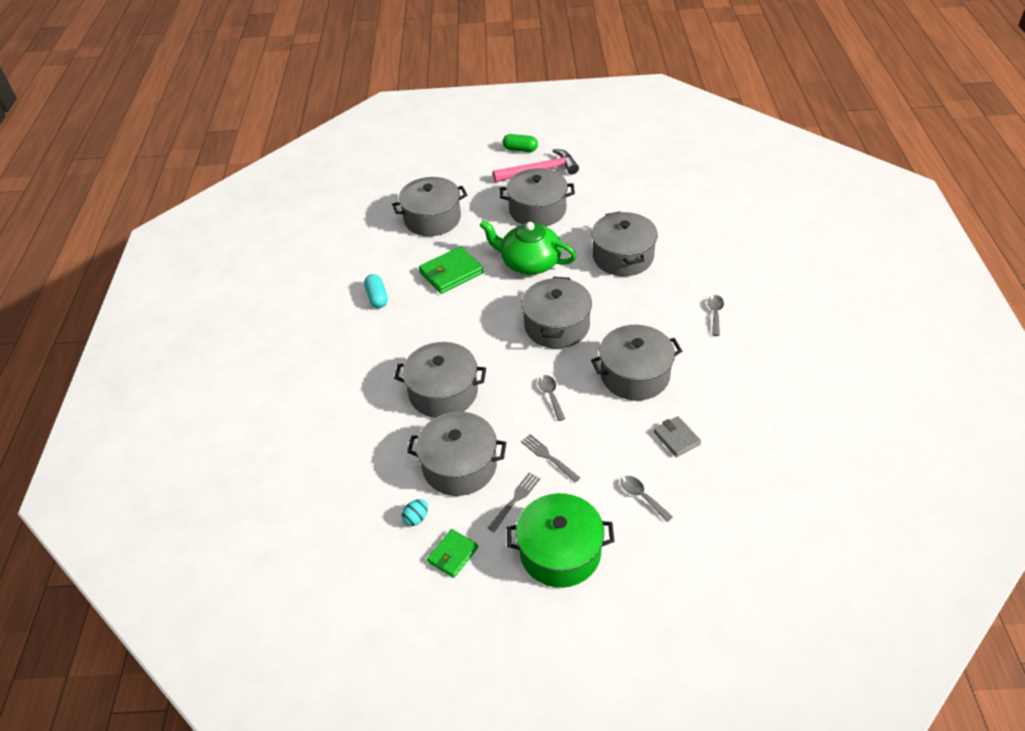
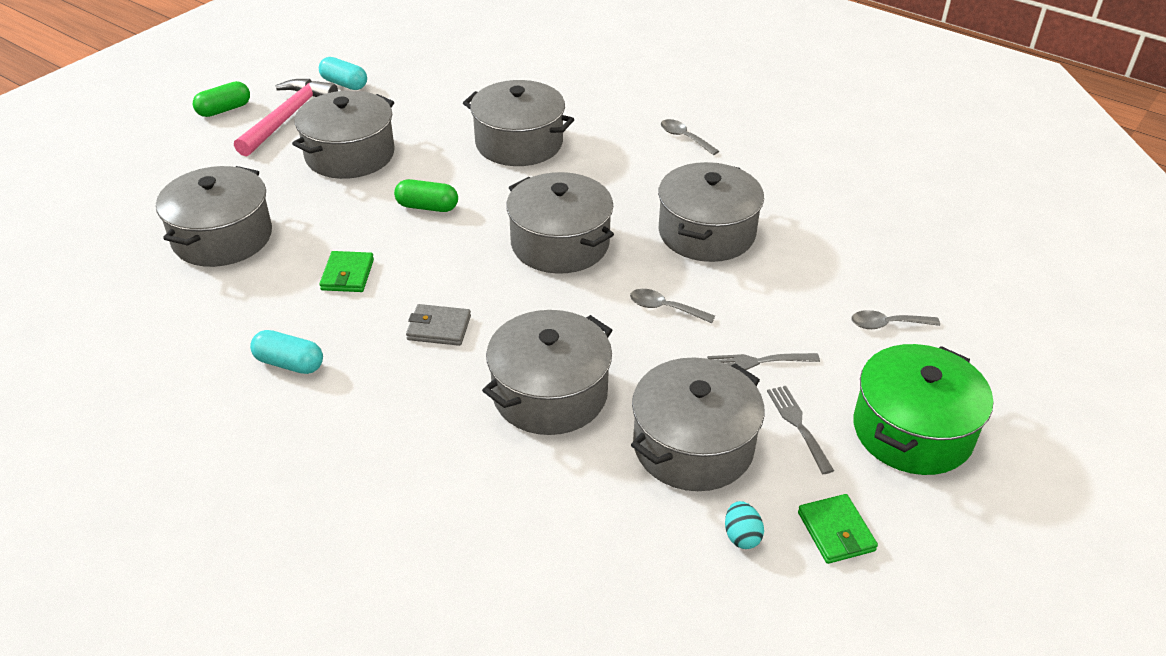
camera: 55 degrees left, 5 degrees down
(451, 273) = (347, 275): green wallet -> green wallet, size x0.62
(529, 262) = (427, 207): green teapot -> green capsule
(591, 167) = (344, 84): none -> turquoise capsule
(676, 438) = (828, 256): grey wallet -> grey wallet (439, 328)

